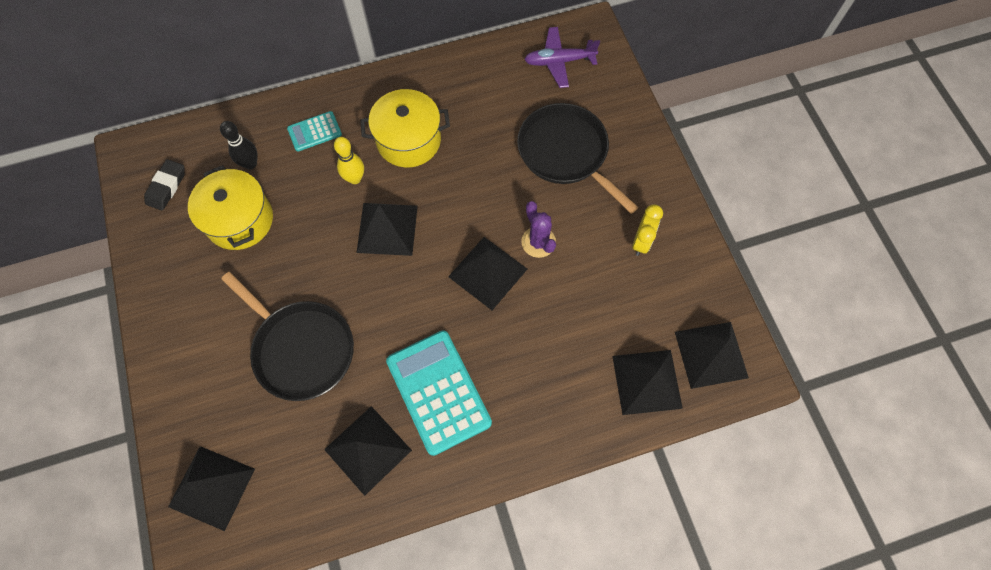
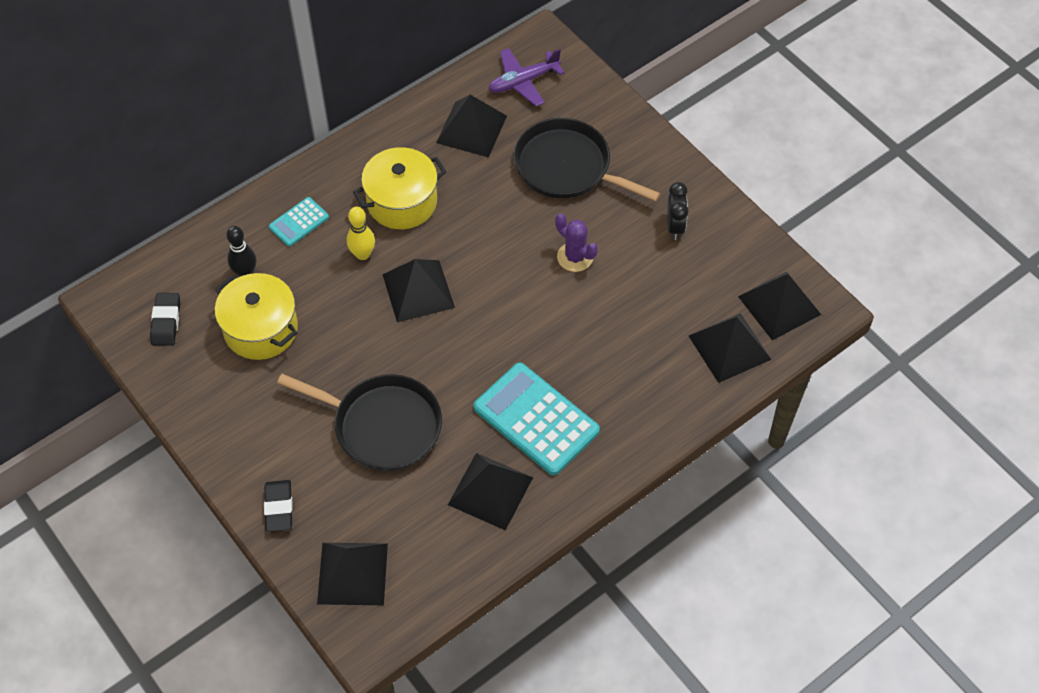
camera: 20 degrees left, 10 degrees down
(178, 397) = (279, 508): none -> black eraser
(487, 272) = (537, 300): black pyramid -> black pyramid (471, 129)
(641, 242) = (674, 226): yellow clock -> black clock

